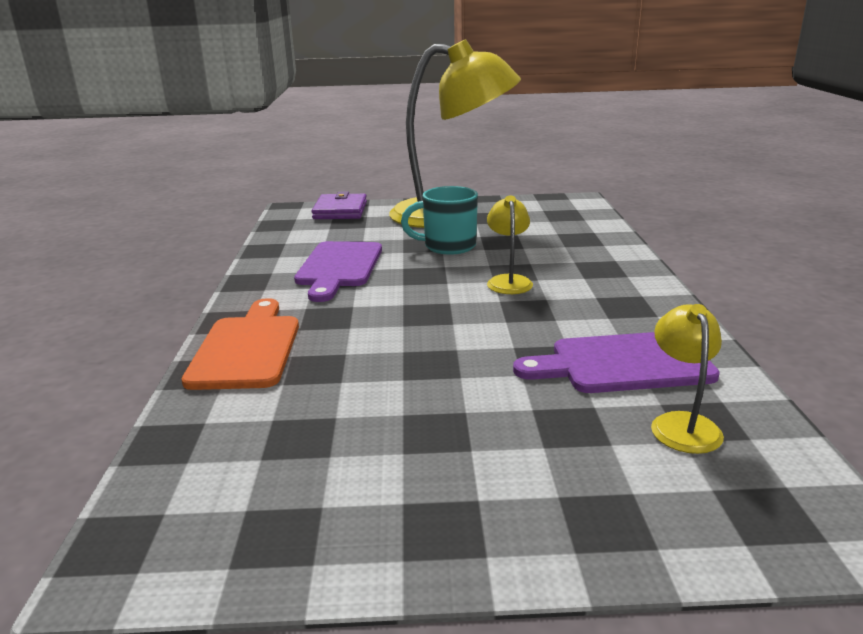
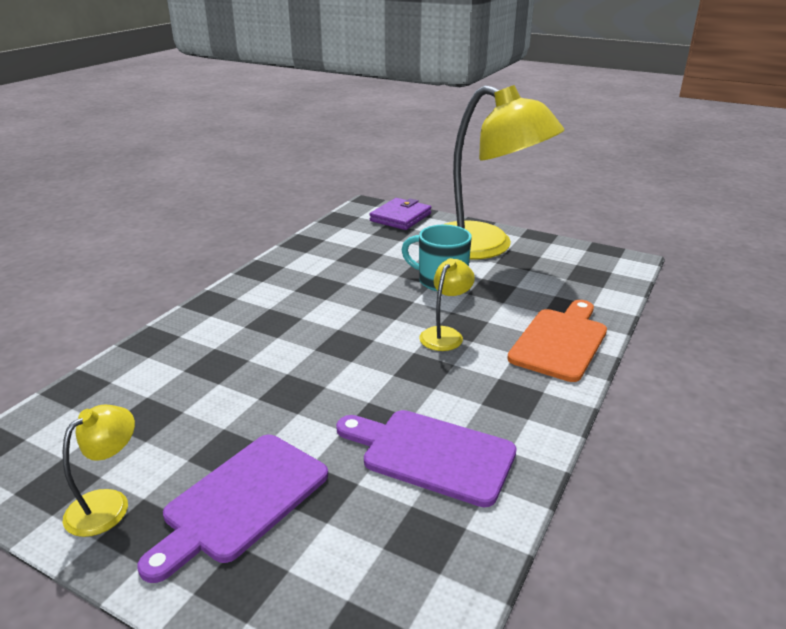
camera: 30 degrees right, 5 degrees up
(247, 348) = (195, 331): orange cutting board -> orange cutting board (560, 341)
(339, 267) = (334, 276): purple cutting board -> purple cutting board (241, 500)
(682, 424) = (402, 532): yellow lamp -> yellow lamp (108, 504)

